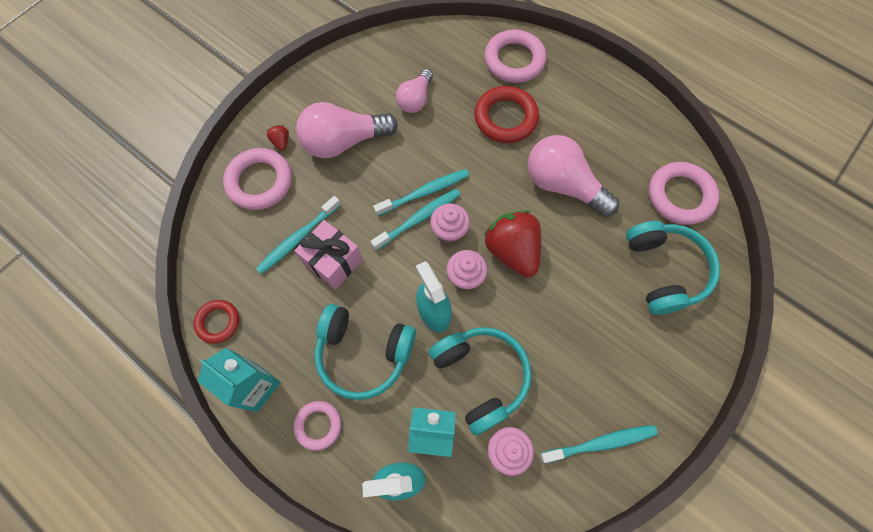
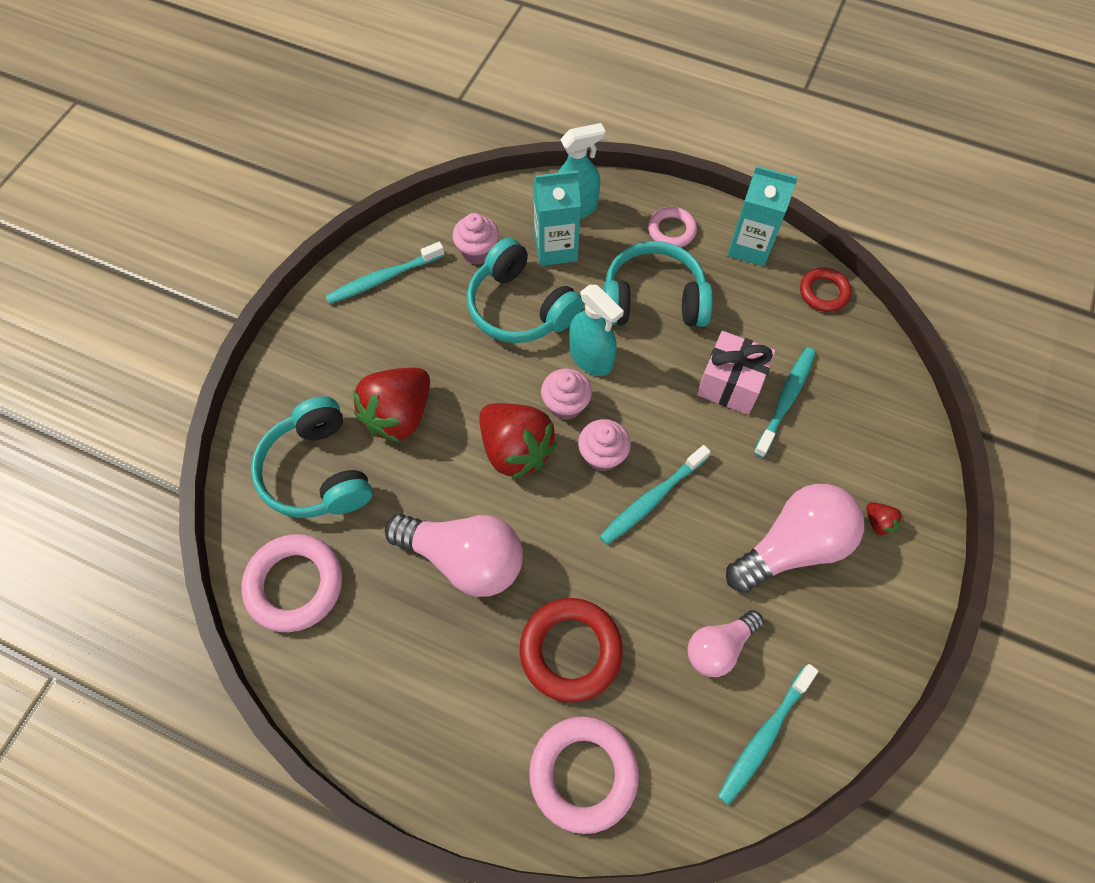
camera: 165 degrees right, 5 degrees down
(260, 182) = (873, 459): pink ring -> none
(415, 99) = (719, 647): pink light bulb -> pink light bulb turned 135 degrees counterclockwise
(419, 218) = (646, 462): turquoise toothbrush -> turquoise toothbrush (764, 736)
(598, 301) = (399, 415): none -> red strawberry

